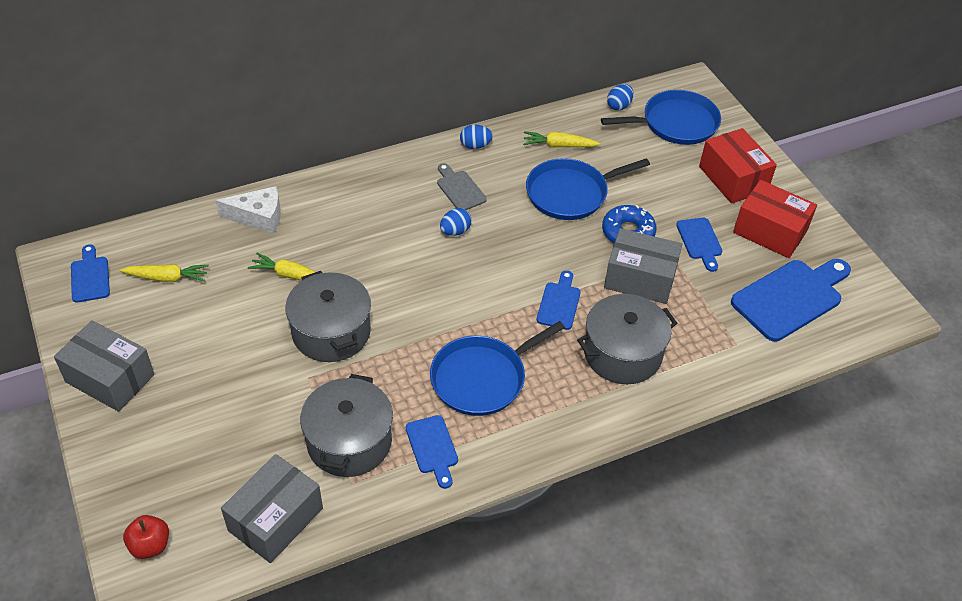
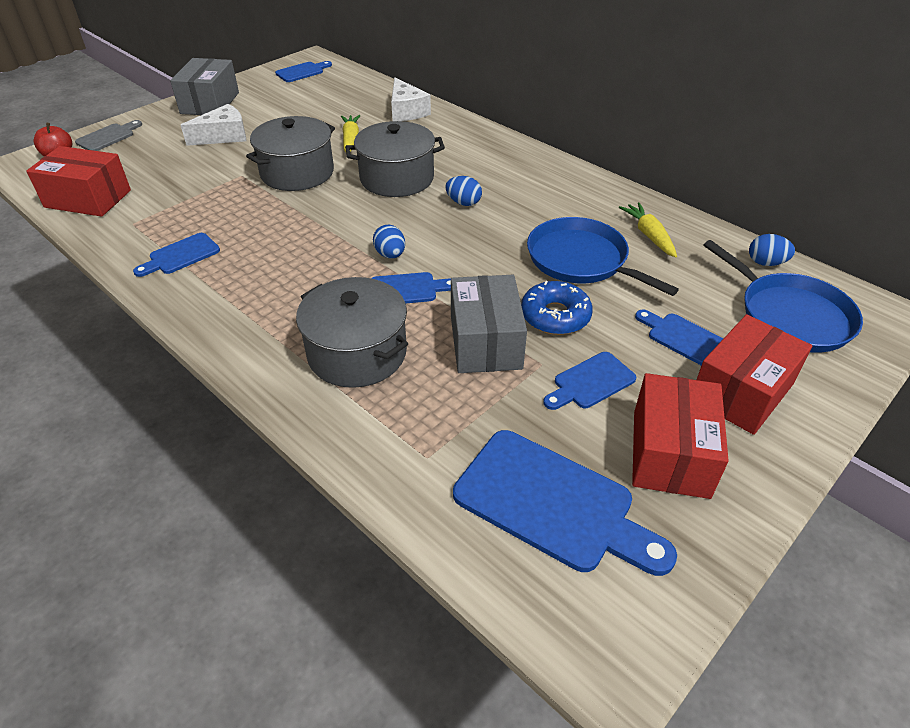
camera: 70 degrees right, 5 degrees down
(167, 278) = (317, 96): yellow carrot -> none
(208, 378) = (223, 136): none -> white cheese
(276, 519) = (88, 199): grey box -> red box
(349, 441) = (177, 211): grey pot -> grey pot (397, 178)
(459, 189) = (523, 192): grey cutting board -> grey cutting board (108, 137)
(475, 146) = (593, 186): blue egg -> blue egg (390, 255)
(482, 378) = (278, 263): blue pan -> none
(676, 181) = (683, 338): none -> blue cutting board

